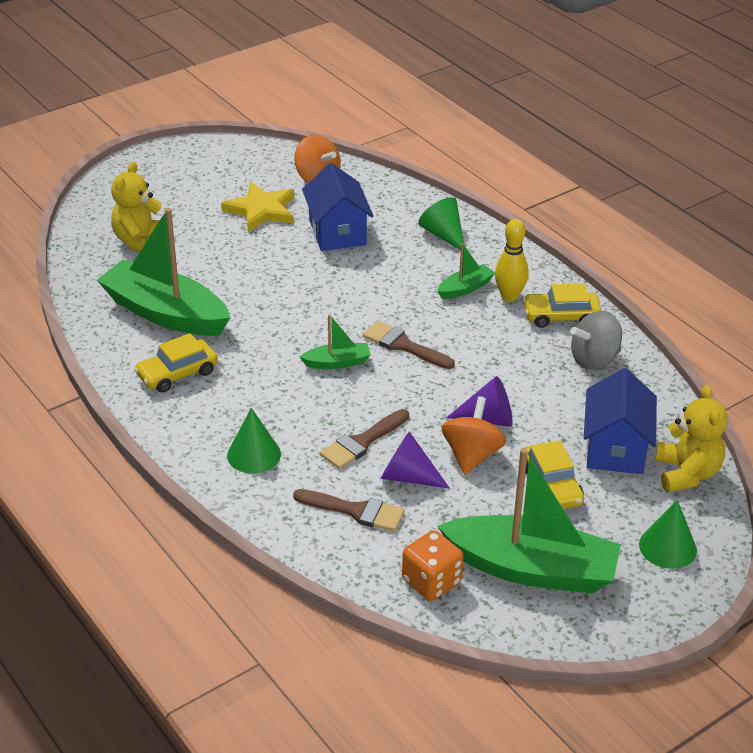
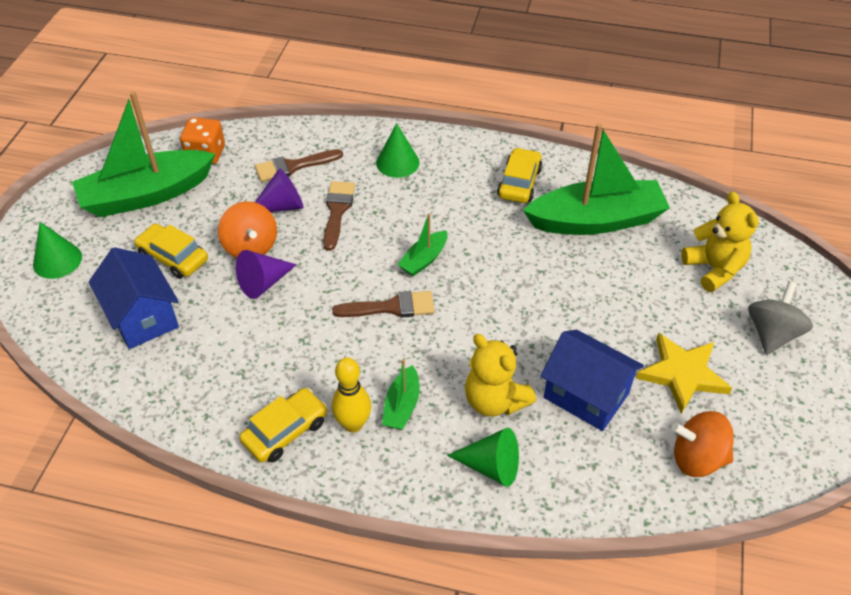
camera: 140 degrees right, 10 degrees up
(594, 359) = (218, 398): grey spinning top -> grey spinning top (772, 334)
(686, 473) = (70, 329): yellow teddy bear -> yellow teddy bear (494, 401)

